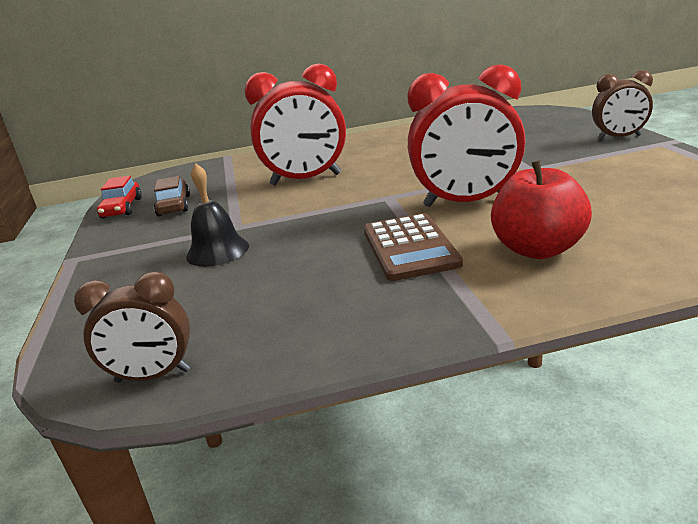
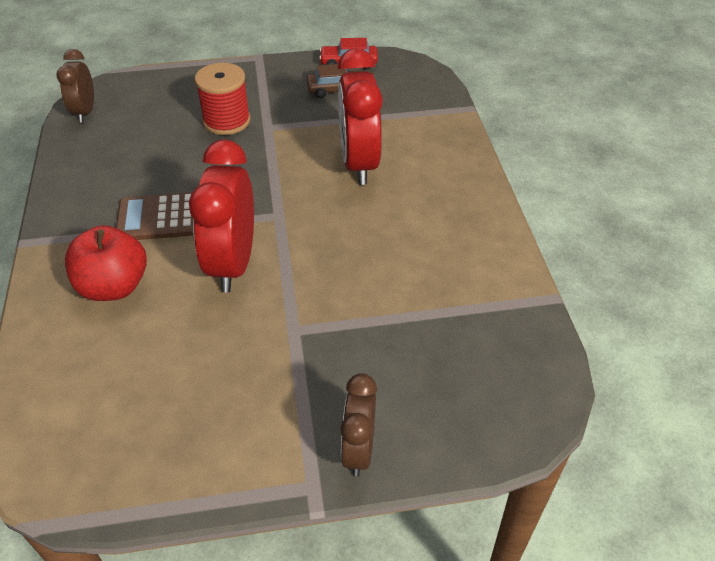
camera: 90 degrees right, 20 degrees up
(217, 251) = (226, 121): black bell -> red spool

